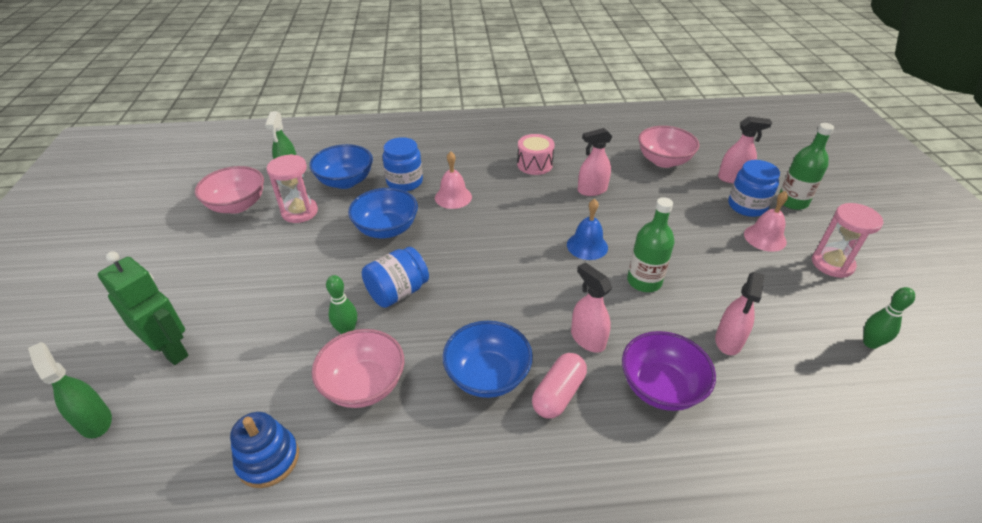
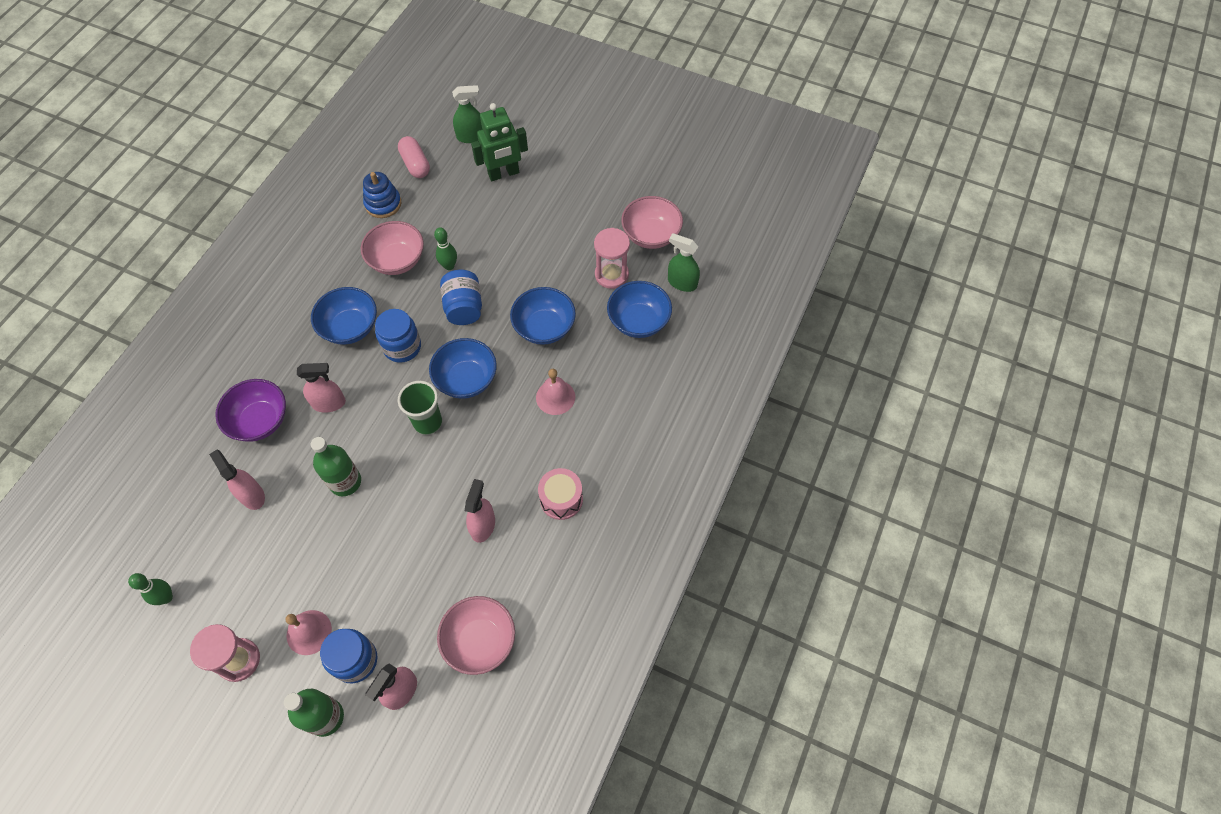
camera: 120 degrees right, 20 degrees up
(404, 182) = (606, 368): blue jar -> blue jar (402, 347)
(478, 253) = (466, 379): none -> blue bowl
(540, 257) = (428, 422): none -> green cup
(558, 394) = (305, 359): pink capsule -> pink capsule (415, 164)
(587, 246) = (414, 467): blue bell -> none

